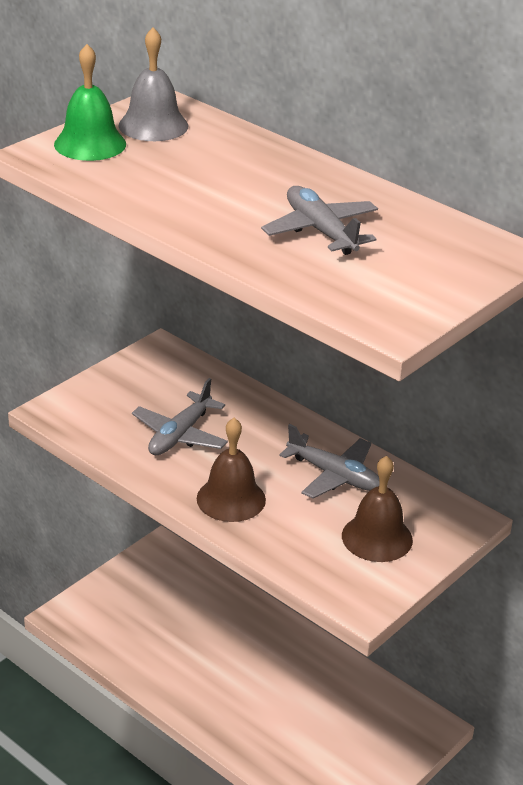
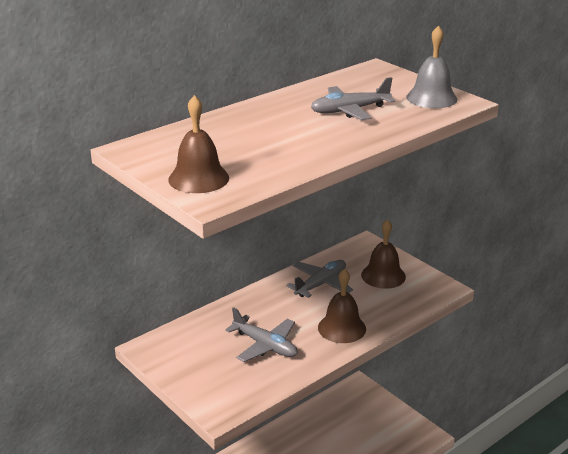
camera: 80 degrees left, 5 degrees down
(90, 144) = (198, 178): green bell -> brown bell
(153, 125) = (172, 153): grey bell -> grey bell (431, 98)

